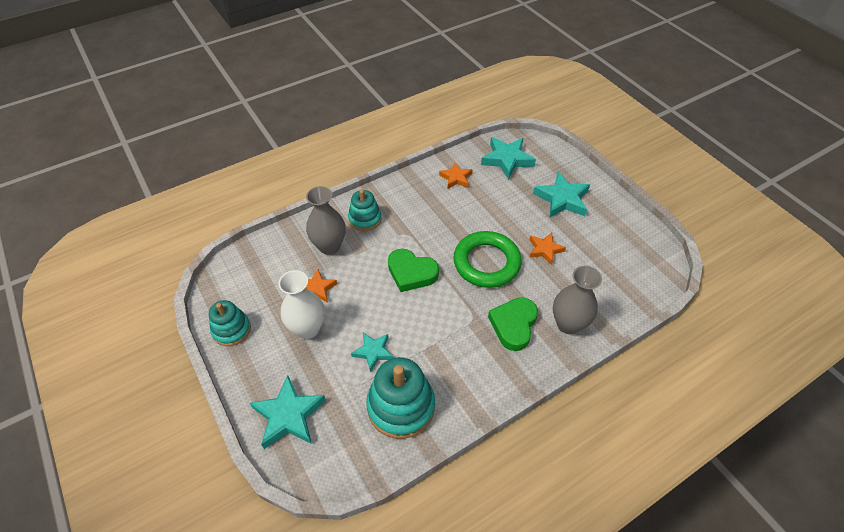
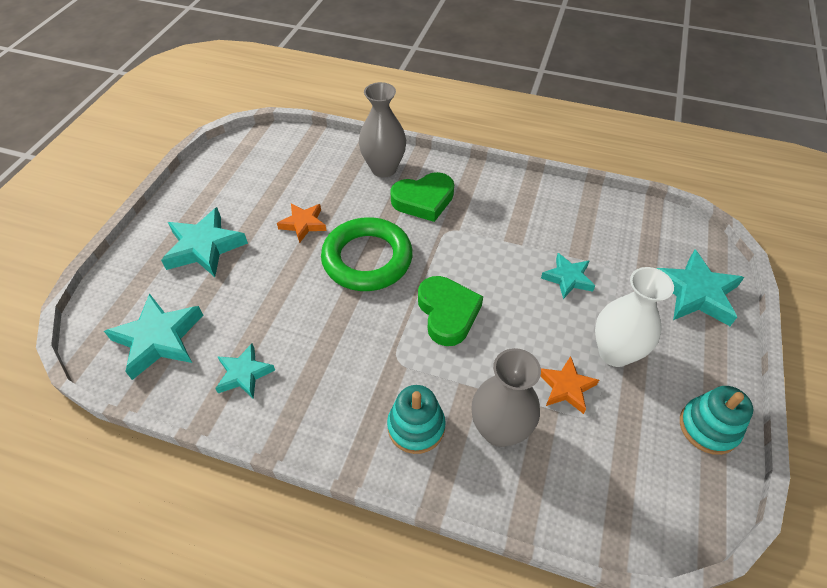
camera: 130 degrees left, 0 degrees up
(401, 406) = (586, 225): turquoise stacking toy -> none
(456, 178) = (244, 374): orange star -> turquoise star

